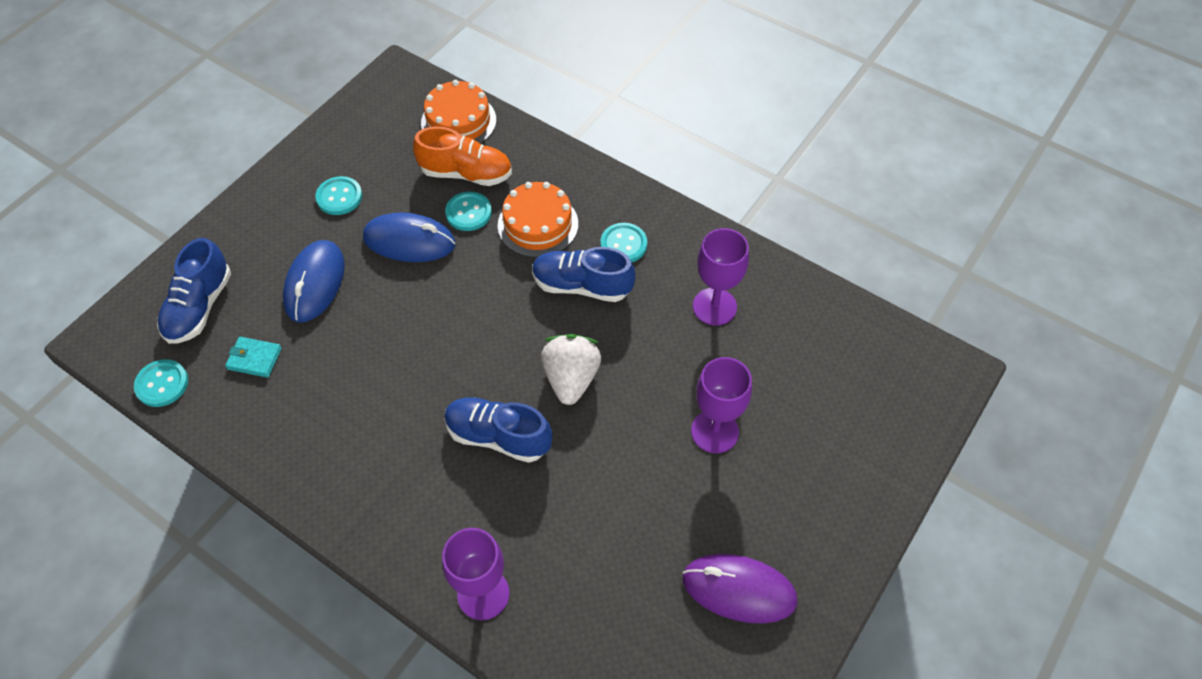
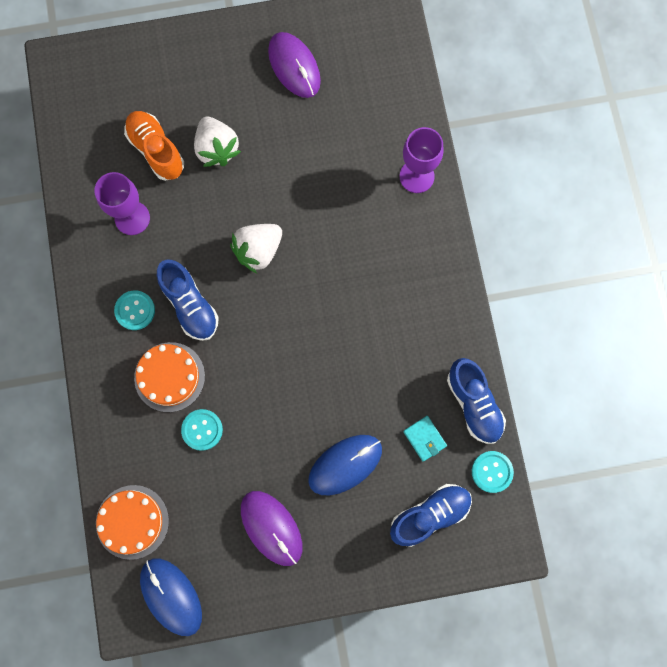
camera: 135 degrees left, 20 degrees up
(339, 197) = (271, 528): turquoise button -> purple mouse
(409, 241) = (259, 442): blue mouse -> blue mouse (171, 596)
(466, 173) = (172, 466): orange shoe -> orange shoe (156, 150)
(498, 436) = (331, 253): blue shoe -> blue shoe (474, 404)
(714, 431) = (217, 149): purple goblet -> white strawberry

